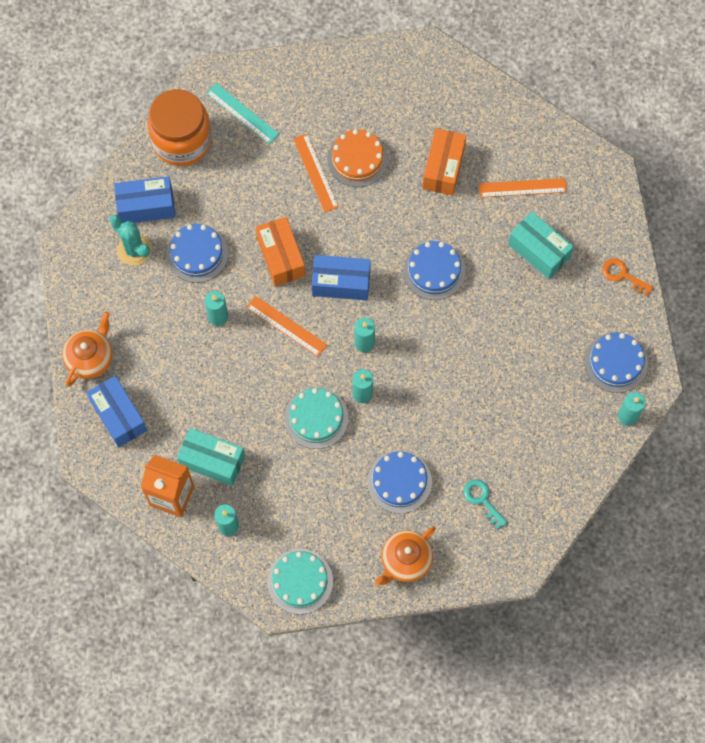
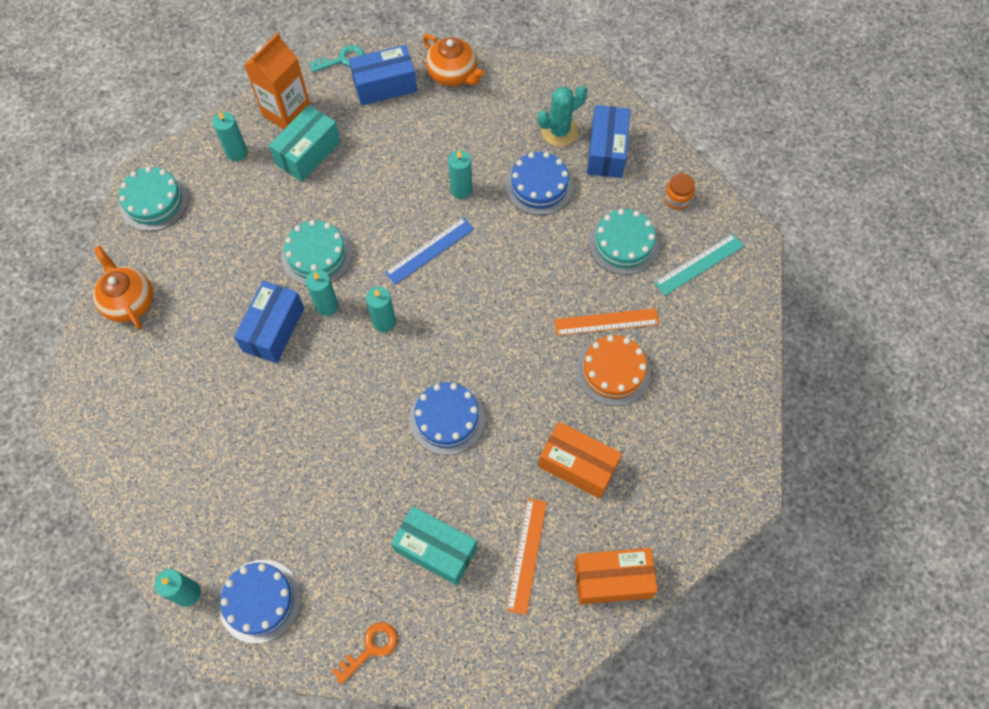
camera: 105 degrees right, 5 degrees down
(182, 141) = (677, 199): orange jar -> orange jar, size x0.40
(238, 174) = (623, 243): none -> turquoise cake
(281, 257) = (512, 263): orange box -> orange box (612, 580)
(286, 326) = (429, 250): orange ruler -> blue ruler
(341, 283) = (462, 316): blue box -> blue box (274, 329)
(399, 481) = (215, 317): blue cake -> none
(482, 500) = (159, 396): turquoise key -> turquoise key (342, 59)
(538, 251) = (436, 549): turquoise box -> turquoise box turned 60 degrees clockwise

